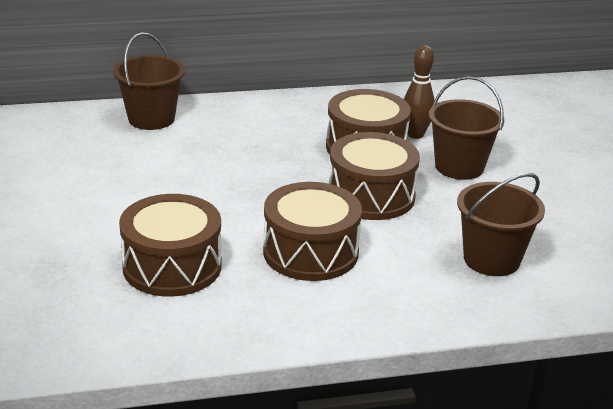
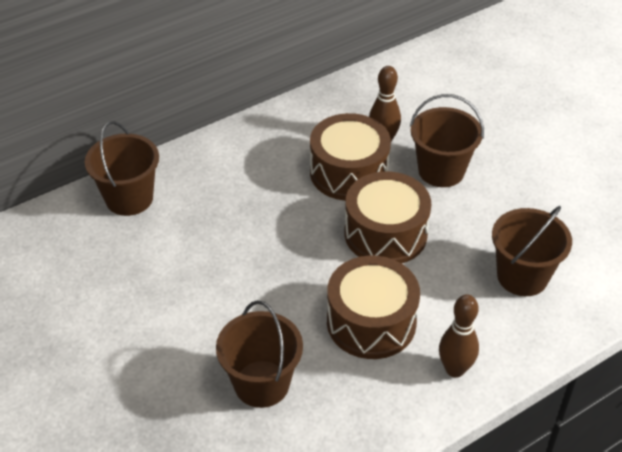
camera: 20 degrees left, 15 degrees up
(172, 266) = (261, 384): brown drum -> brown bucket
(370, 308) = (455, 369): none -> brown bowling pin

